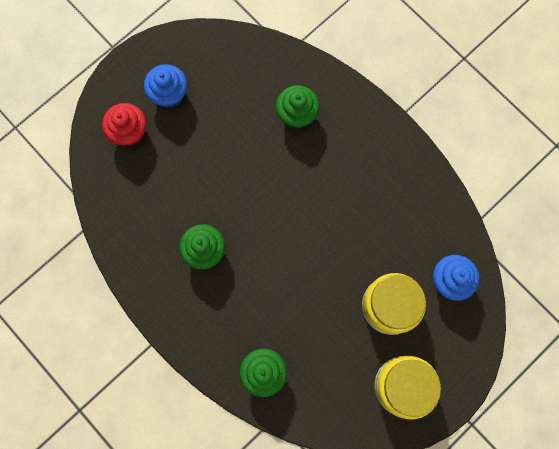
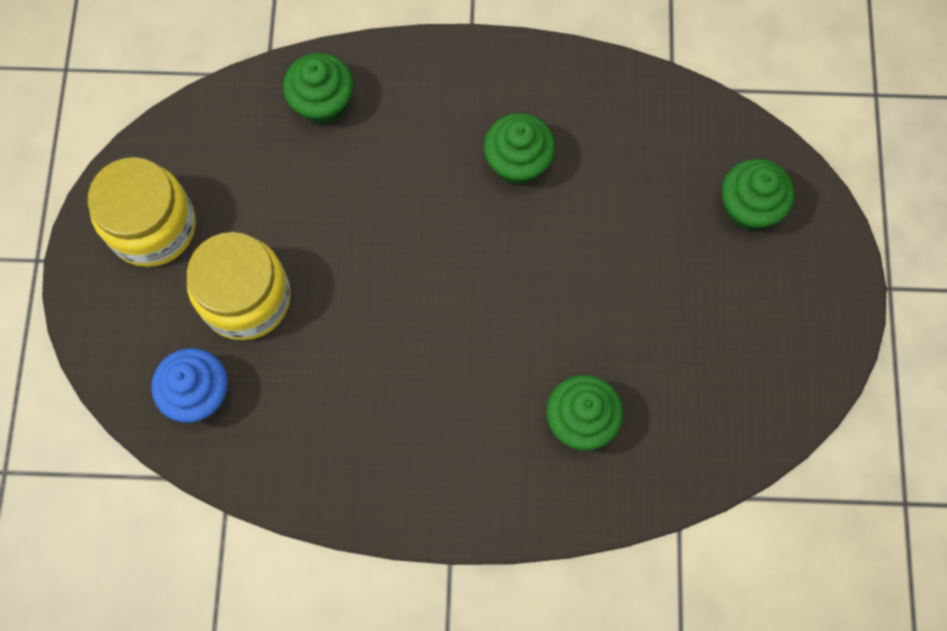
camera: 135 degrees right, 5 degrees down
(129, 132) = (748, 208): red cupcake -> green cupcake
(169, 94) = (756, 295): blue cupcake -> none

